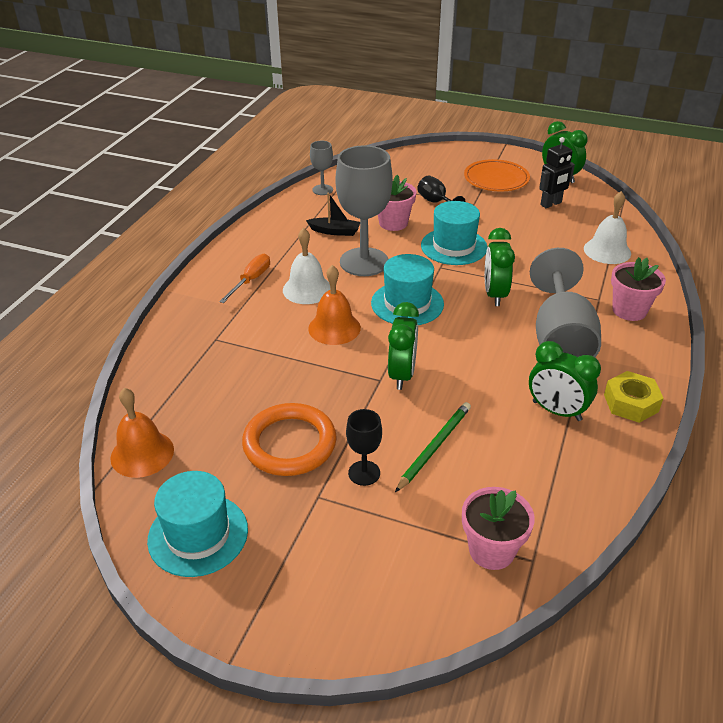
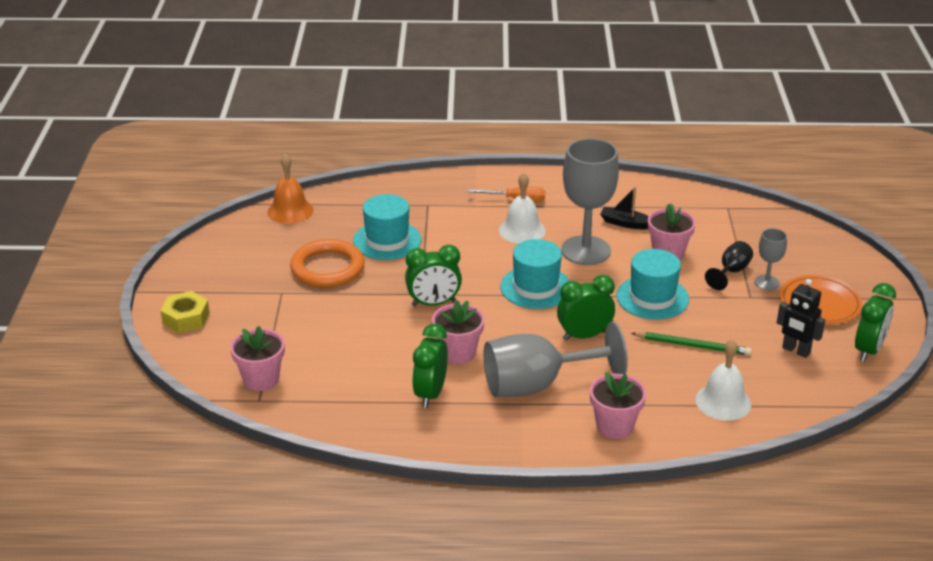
camera: 70 degrees right, 5 degrees down
(198, 534) = (229, 253): turquoise hat -> turquoise hat (387, 240)
(322, 190) = (697, 199): grey goblet -> grey goblet (766, 282)
(334, 328) = (476, 256): orange bell -> none
(335, 231) = (626, 223): black boat -> black boat turned 120 degrees clockwise
(364, 473) = (312, 307): black goblet -> none
(434, 447) = (355, 335): green pencil -> green pencil (693, 346)
(494, 377) = (458, 353): none -> pink flower pot
(631, 403) = (464, 437): yellow nut -> yellow nut (186, 318)

